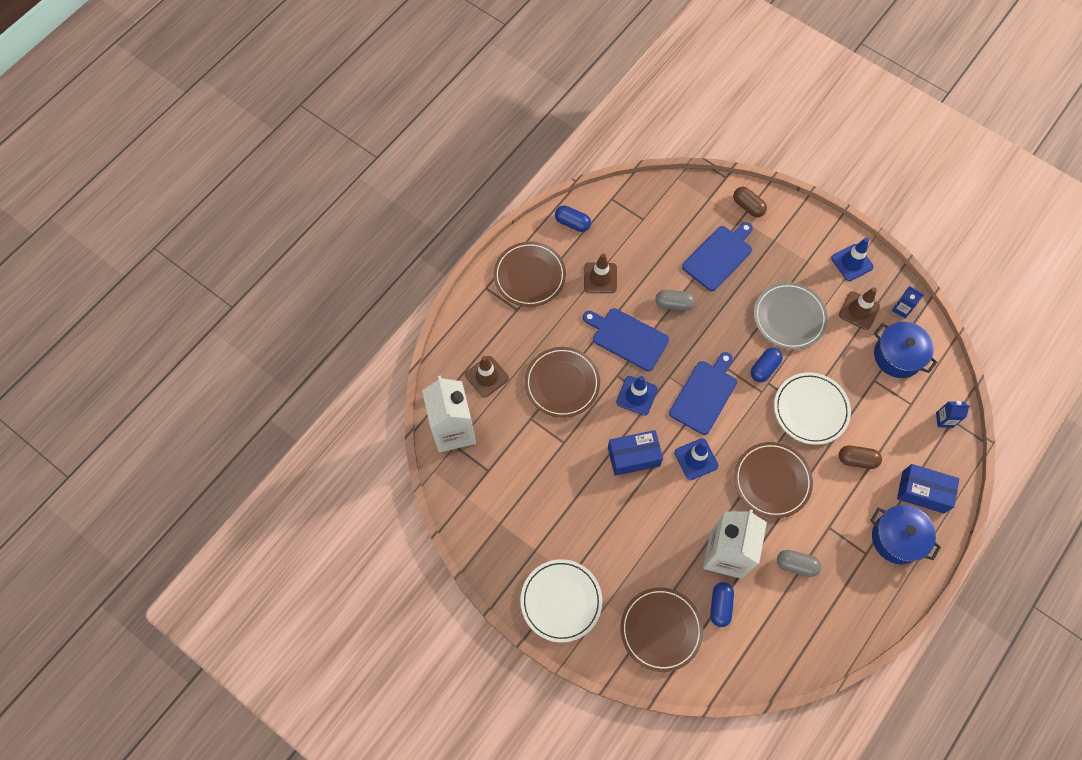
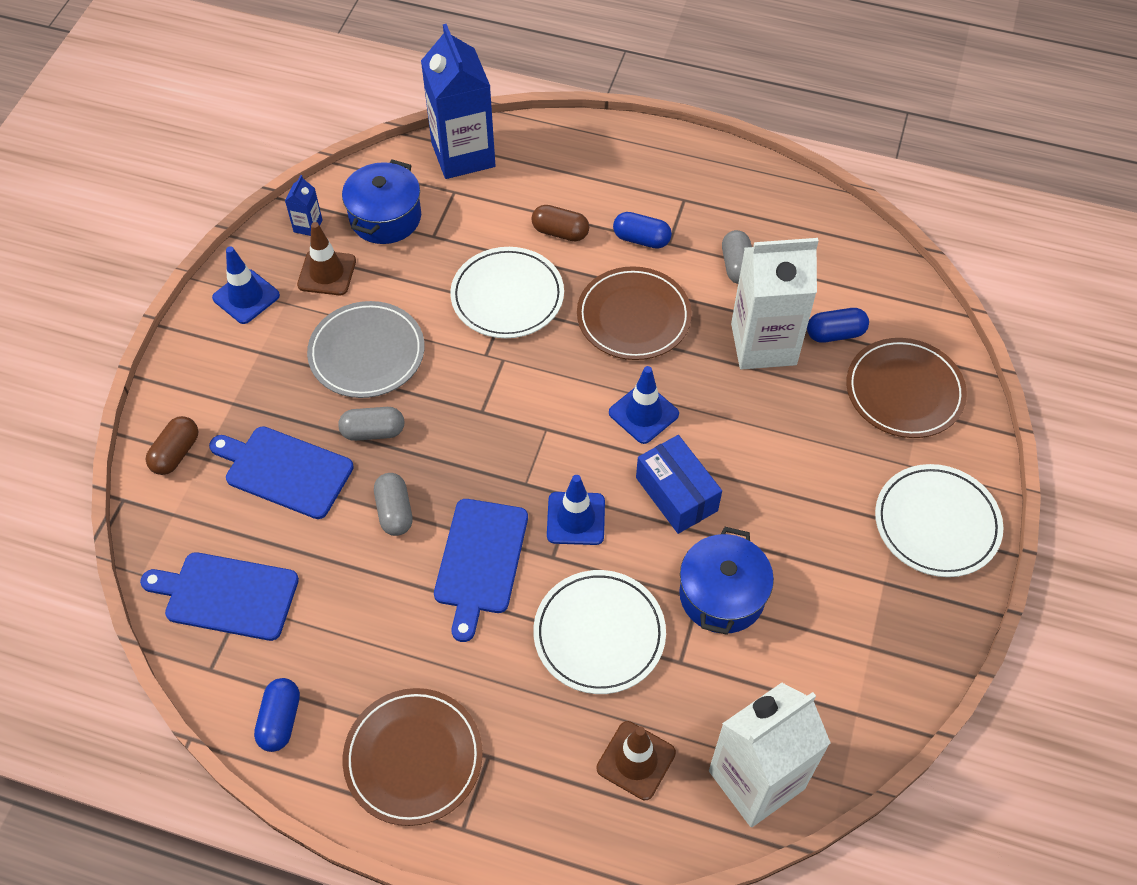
camera: 110 degrees left, 10 degrees down
(562, 383) = (599, 634): brown plate -> white plate
(600, 278) = (380, 637): brown traffic cone -> none
(704, 394) = (537, 429): blue cutting board -> blue cutting board (226, 595)
(731, 307) = (373, 431): none -> grey capsule
(764, 368) = (463, 364): blue capsule -> blue capsule (641, 239)
(857, 460) = (560, 232): brown capsule -> brown capsule turned 60 degrees counterclockwise
(897, 538) = (648, 173): blue pot -> blue pot (722, 595)
(923, 492) = (574, 159): blue box -> none
(944, 420) = (463, 155): blue carton -> blue carton, size x2.39

